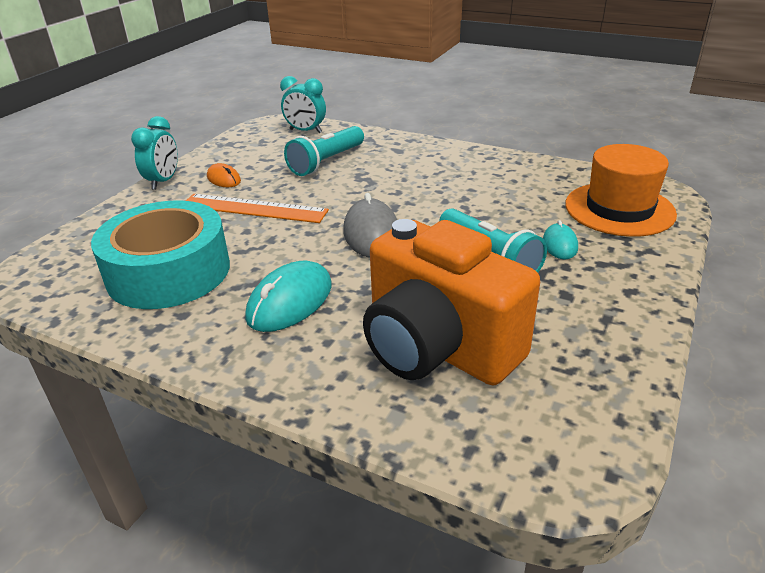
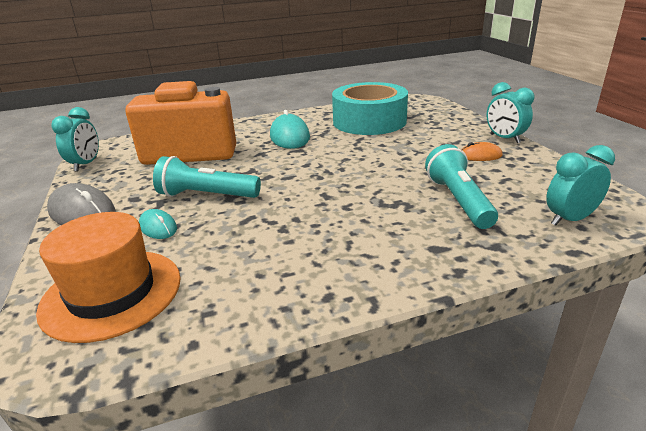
camera: 135 degrees right, 5 degrees down
(254, 208) = (410, 153): orange ruler -> none
(371, 233) = (307, 174): grey mouse -> grey mouse (82, 212)
(613, 419) = (86, 164): none -> turquoise clock

